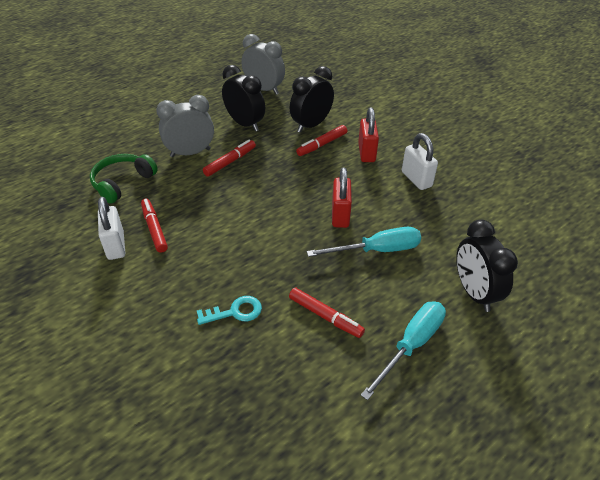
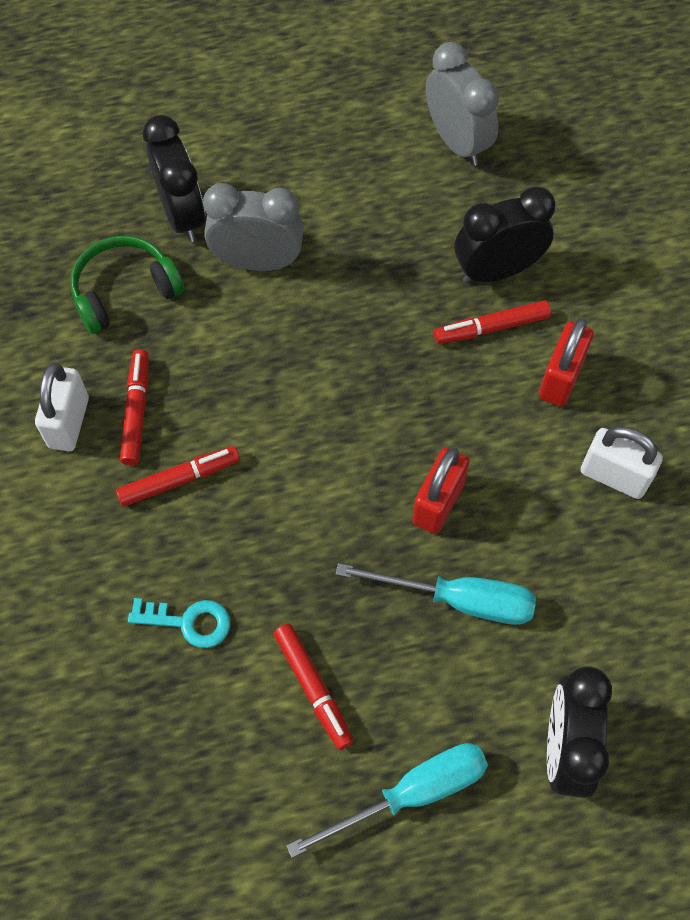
camera: 25 degrees right, 20 degrees up
(230, 162) = (314, 309): red marker -> red marker (179, 479)
(245, 124) = (380, 224): black clock -> black clock (182, 215)
(416, 179) = (614, 476): white padlock -> white padlock turned 60 degrees counterclockwise

